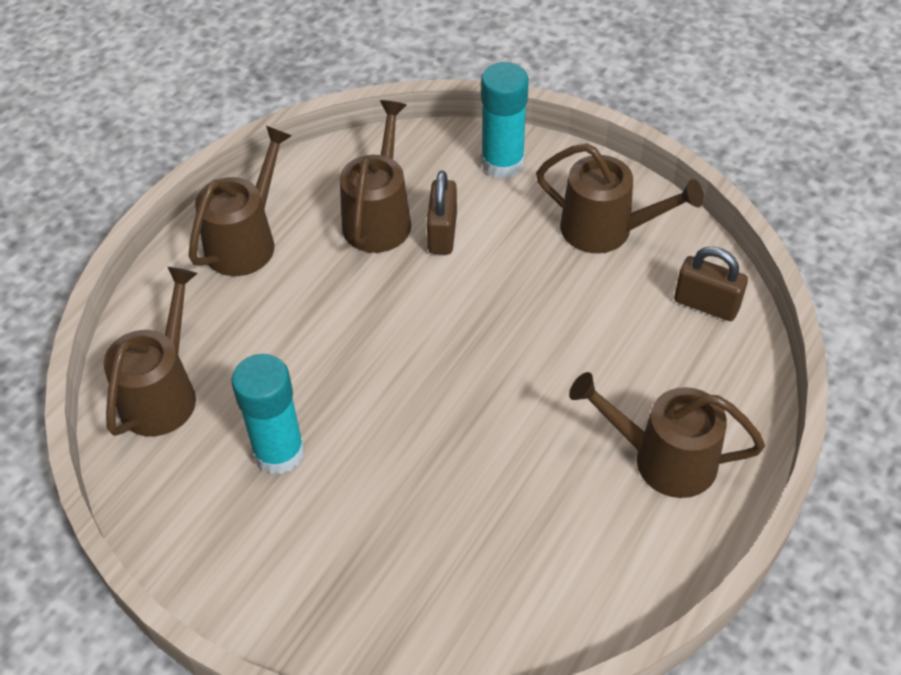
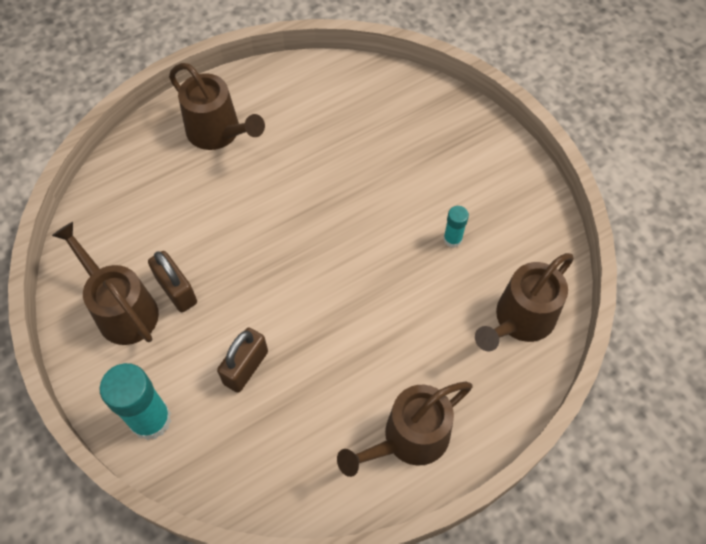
camera: 155 degrees left, 10 degrees up
(279, 452) = (452, 239): turquoise glue stick -> turquoise glue stick, size x0.51
(379, 217) = (286, 410): brown watering can -> none
(706, 304) = (106, 216): brown padlock -> brown padlock (176, 290)

